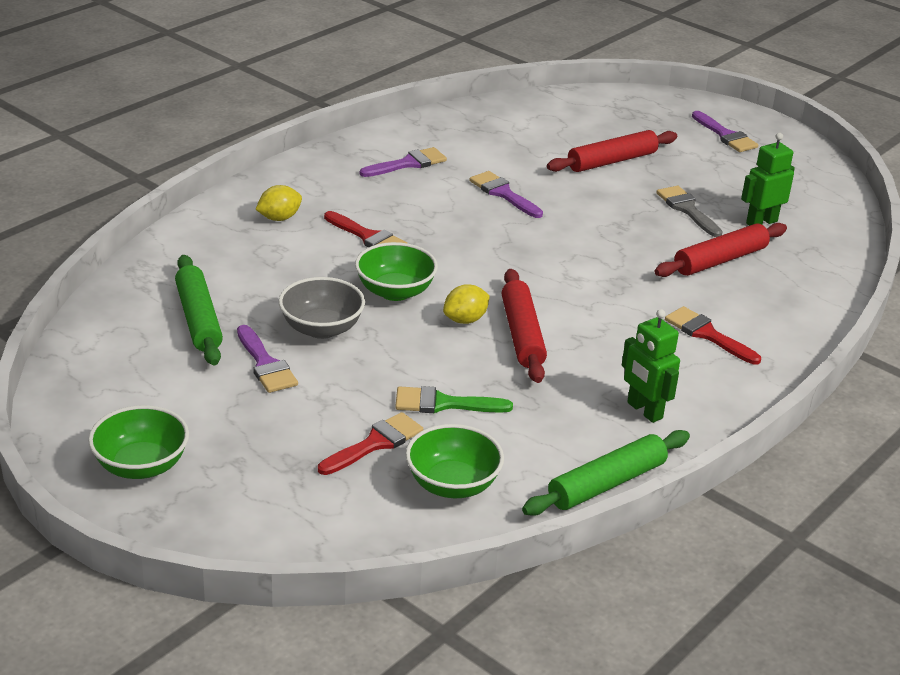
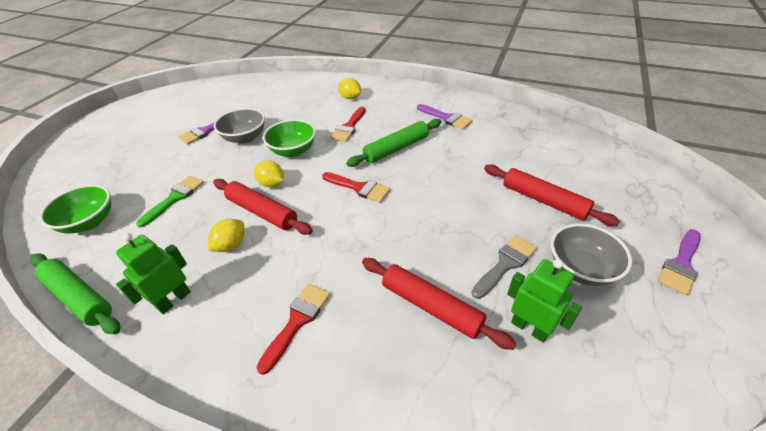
camera: 75 degrees right, 10 degrees up
(141, 465) = (118, 123): green bowl -> none
(199, 319) = (242, 104): green rolling pin -> green rolling pin (396, 148)
(375, 443) = (133, 183): red brush -> red brush (359, 188)
(443, 404) = (175, 198): green brush -> green brush turned 45 degrees clockwise
(503, 193) = (442, 161): purple brush -> none
(522, 334) = (262, 212): red rolling pin -> red rolling pin turned 60 degrees clockwise
(572, 364) = (231, 245): none -> yellow lemon
(710, 178) = (581, 269): none -> grey bowl

